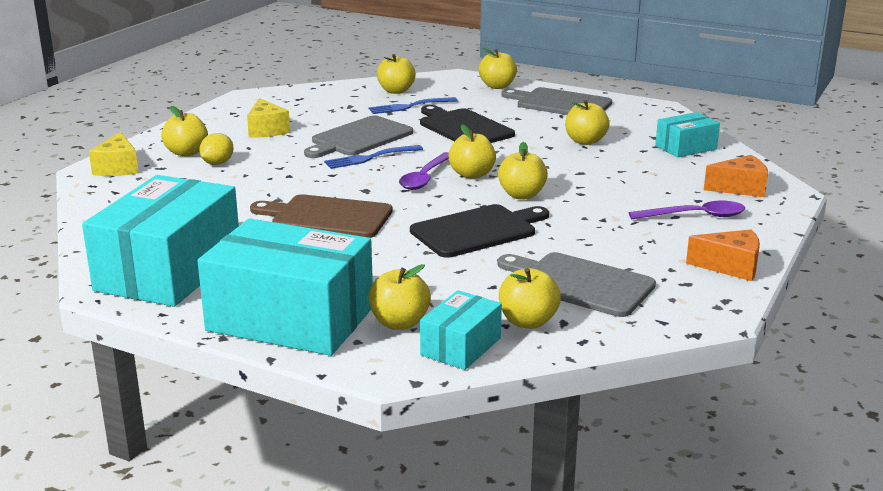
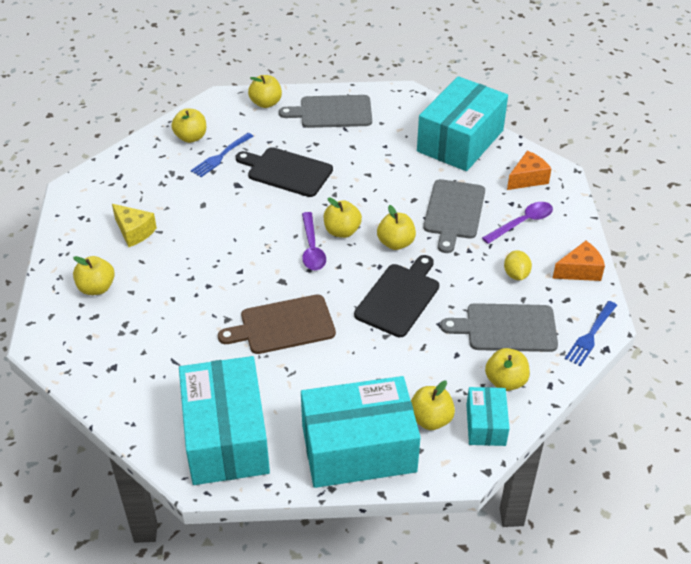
camera: 30 degrees left, 20 degrees up
(118, 168) = (59, 331): yellow cheese -> none
(217, 163) = (136, 292): yellow lemon -> yellow lemon (516, 274)
(359, 138) = (219, 215): grey cutting board -> grey cutting board (454, 212)
(370, 158) = (250, 238): blue fork -> blue fork (590, 335)
(585, 141) = (388, 158): yellow apple -> none
(685, 147) = (460, 141): turquoise box -> turquoise box, size x2.02

